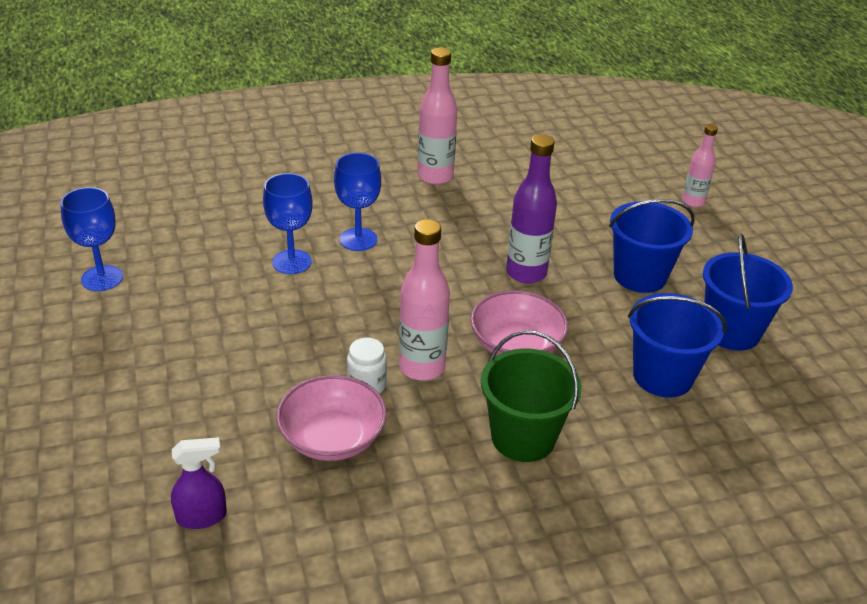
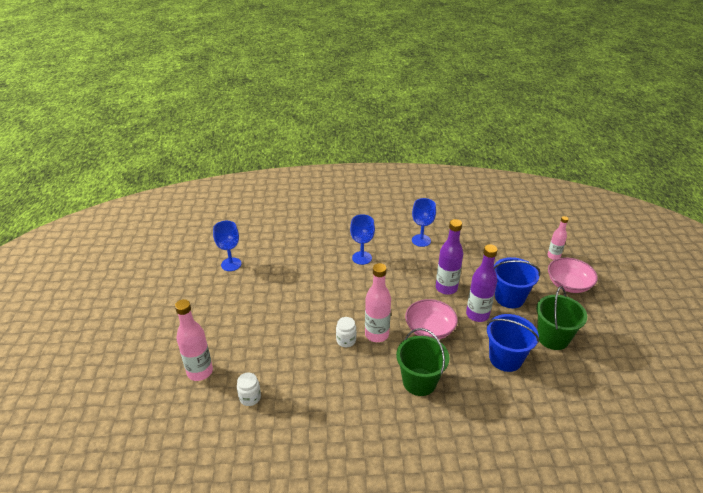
camera: 15 degrees right, 0 degrees up
(202, 517) = (250, 397): purple spray bottle -> white jar
(291, 262) = (325, 266): blue goblet -> blue goblet (421, 240)
(332, 438) = (322, 366): pink bowl -> pink bowl (568, 284)
(435, 176) = (411, 225): pink bottle -> pink bottle (200, 372)
(593, 310) = (477, 315): none -> purple bottle
(731, 331) = (553, 338): blue bucket -> green bucket

